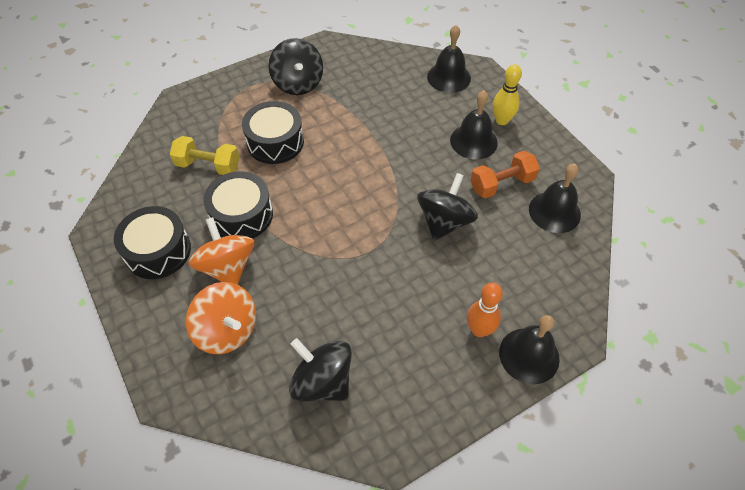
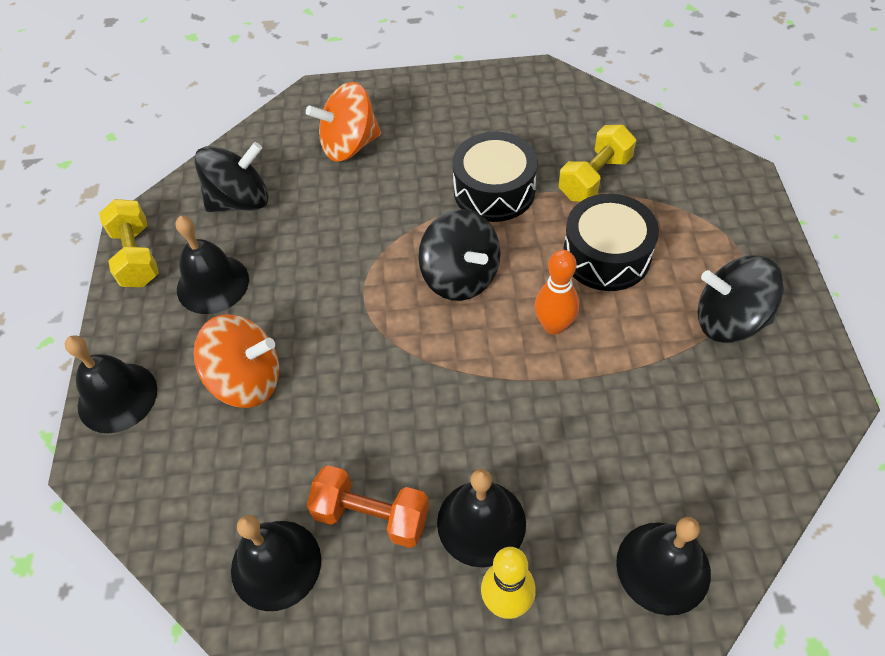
camera: 120 degrees right, 0 degrees up
(158, 251) = (484, 113): black drum -> none
(227, 267) = (427, 162): orange spinning top -> orange spinning top (247, 380)
(410, 351) = (212, 284): none -> black bell
(416, 429) = (136, 256): none -> yellow dumbbell
(444, 222) = (353, 400): black spinning top -> black spinning top (460, 277)
(479, 330) = (184, 362): orange bowling pin -> orange bowling pin (554, 326)
(501, 184) = (371, 515): orange dumbbell -> orange dumbbell turned 75 degrees counterclockwise

